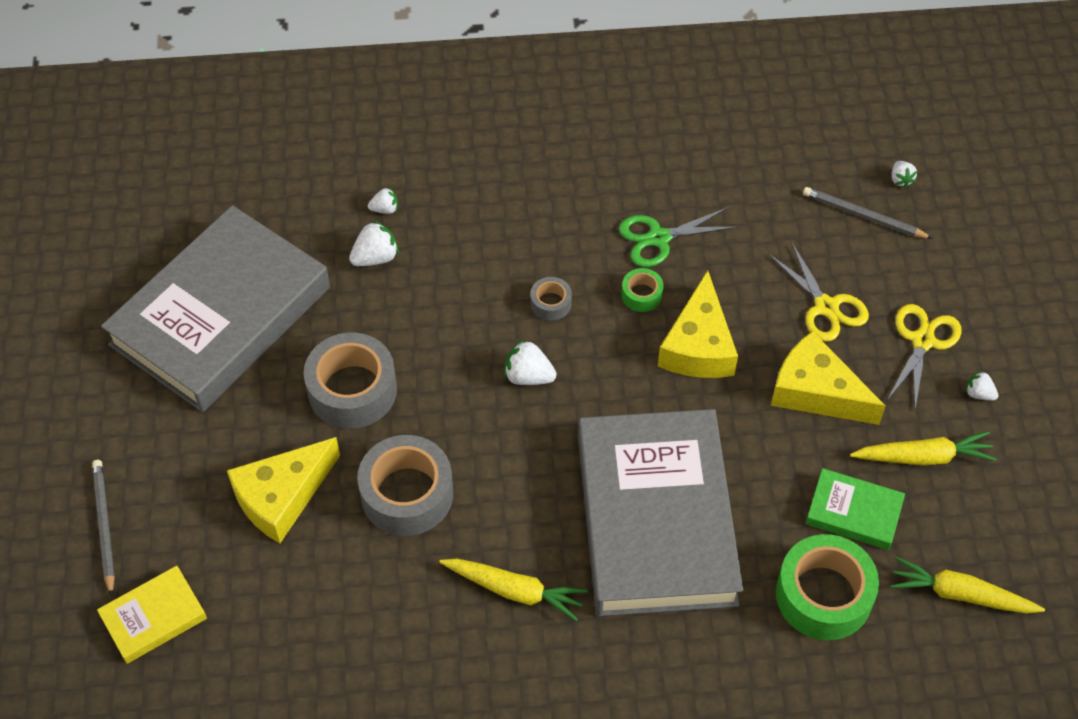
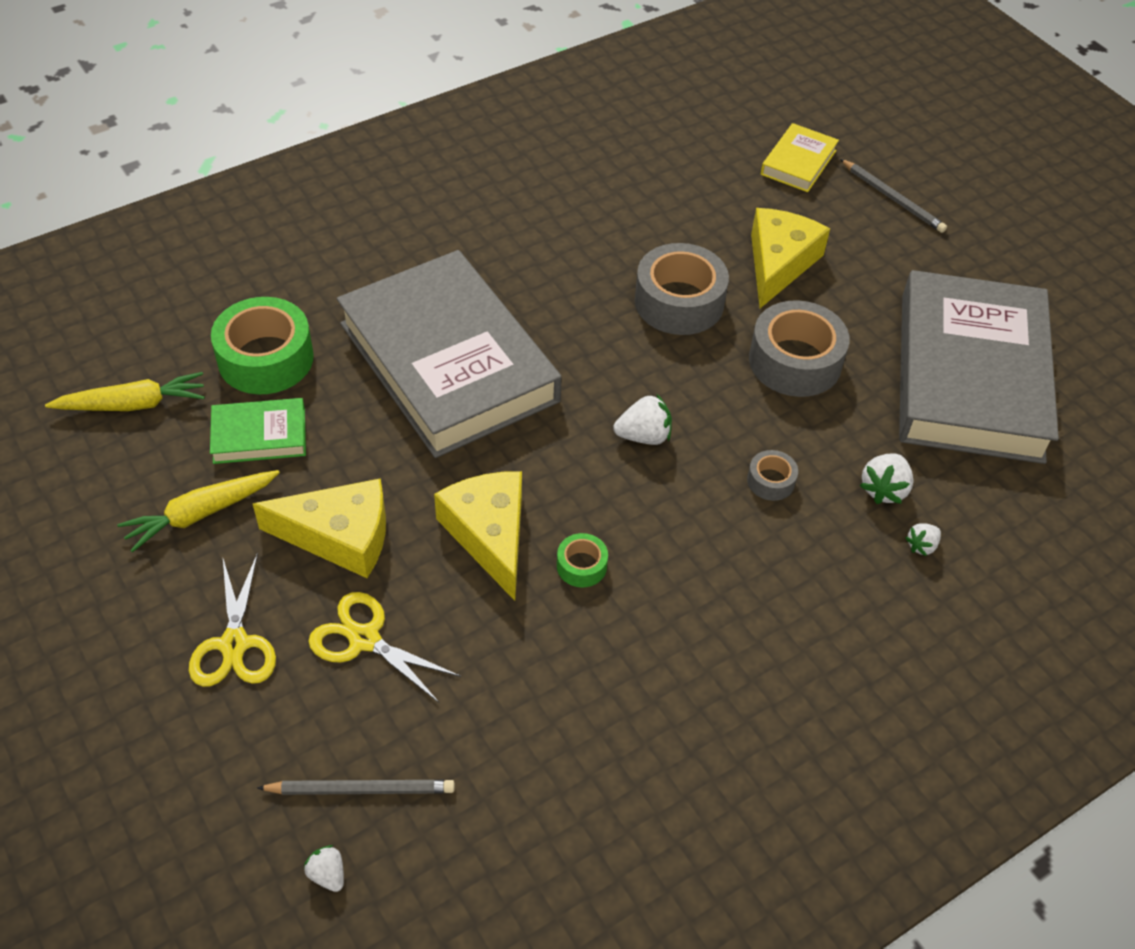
camera: 150 degrees right, 5 degrees down
(515, 591) = (538, 270): yellow carrot -> none
(550, 303) = (671, 516): grey tape -> grey tape (770, 481)
(659, 238) = (601, 643): green scissors -> none
(979, 394) = (152, 607): white strawberry -> none

